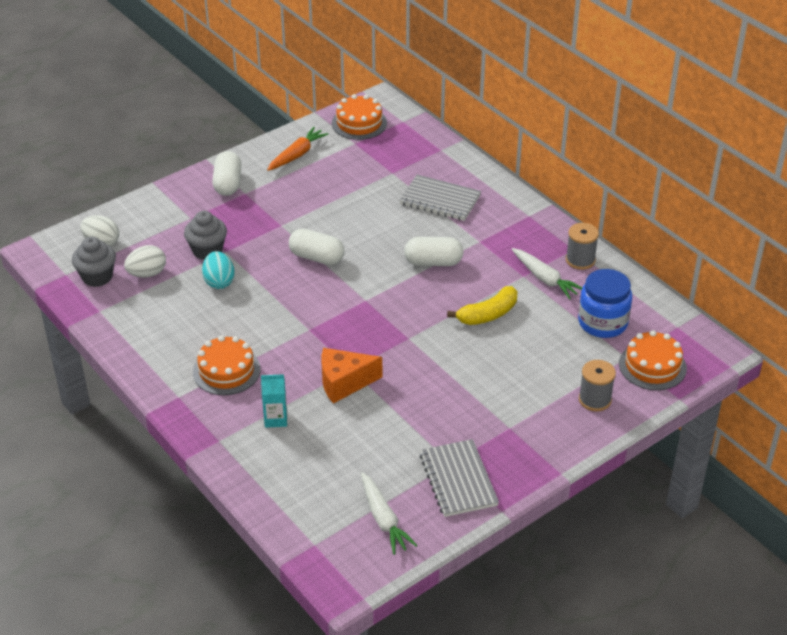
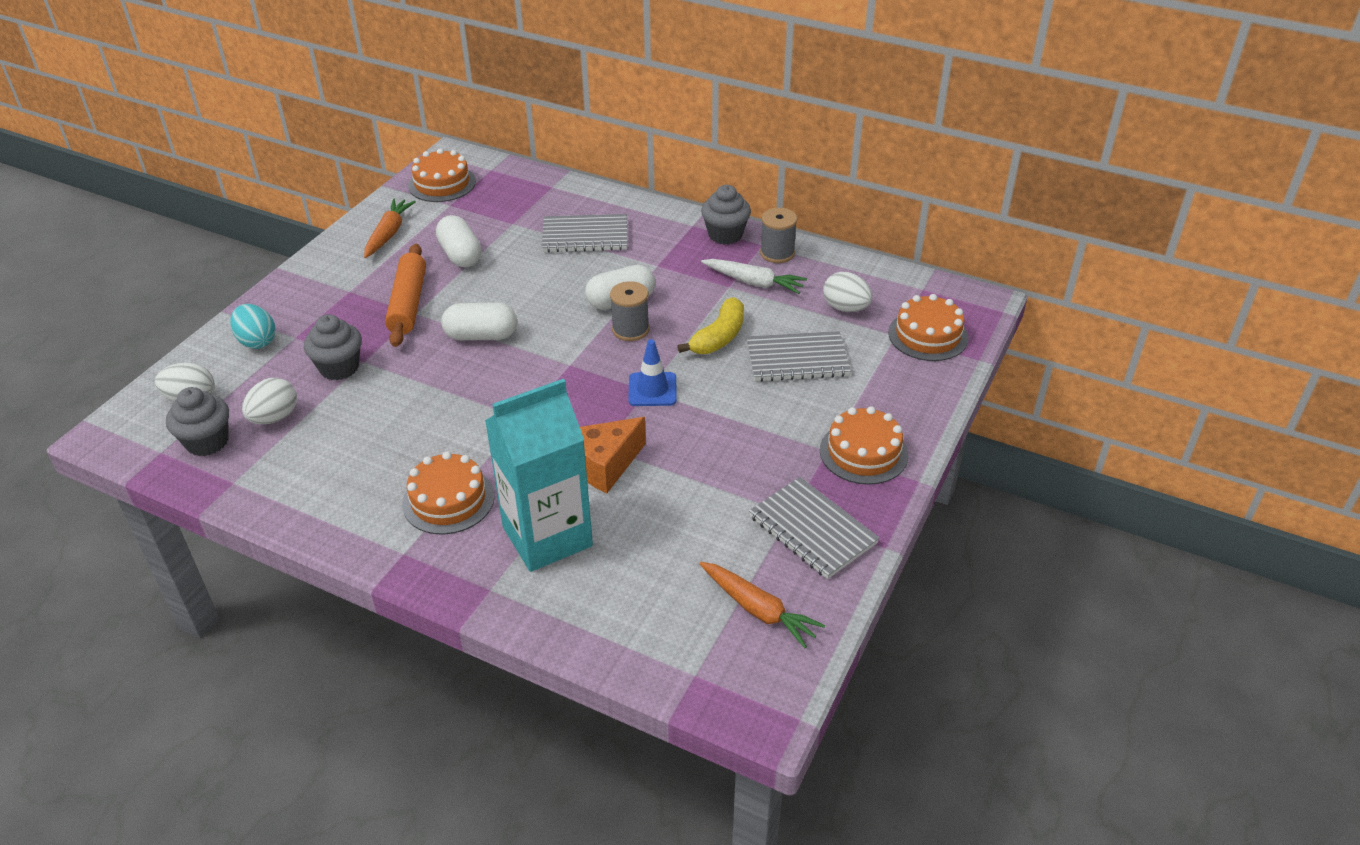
camera: 25 degrees left, 0 degrees up
(219, 282) = (376, 398): turquoise egg -> turquoise egg (257, 341)
(228, 184) = (321, 287): white capsule -> white capsule (460, 255)
(275, 419) = (547, 536): turquoise carton -> turquoise carton, size x2.30
(280, 216) = (408, 303): none -> orange rolling pin
(383, 519) = (758, 609): white carrot -> orange carrot
(412, 339) = (652, 389): none -> blue traffic cone
(535, 351) = (797, 359): none -> grey notebook
(535, 438) = (863, 452): none -> orange cake
(549, 232) = (725, 235): none -> grey cupcake
(595, 399) = (896, 389): grey spool -> grey spool (630, 329)
(602, 322) = (845, 308): blue jar -> white egg

